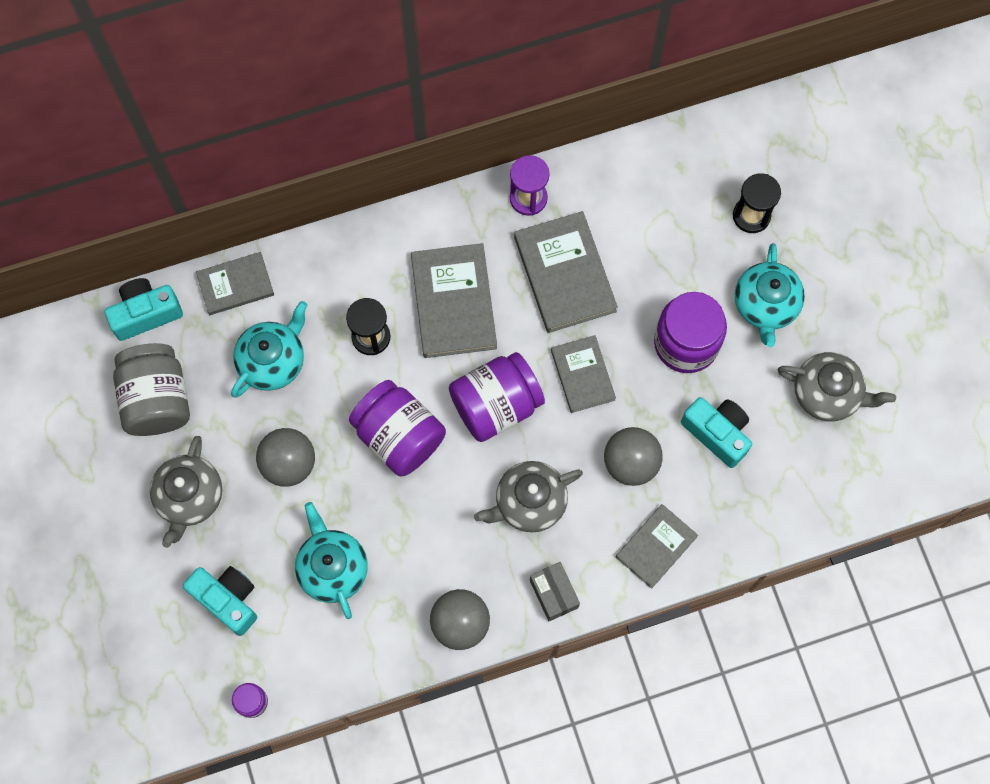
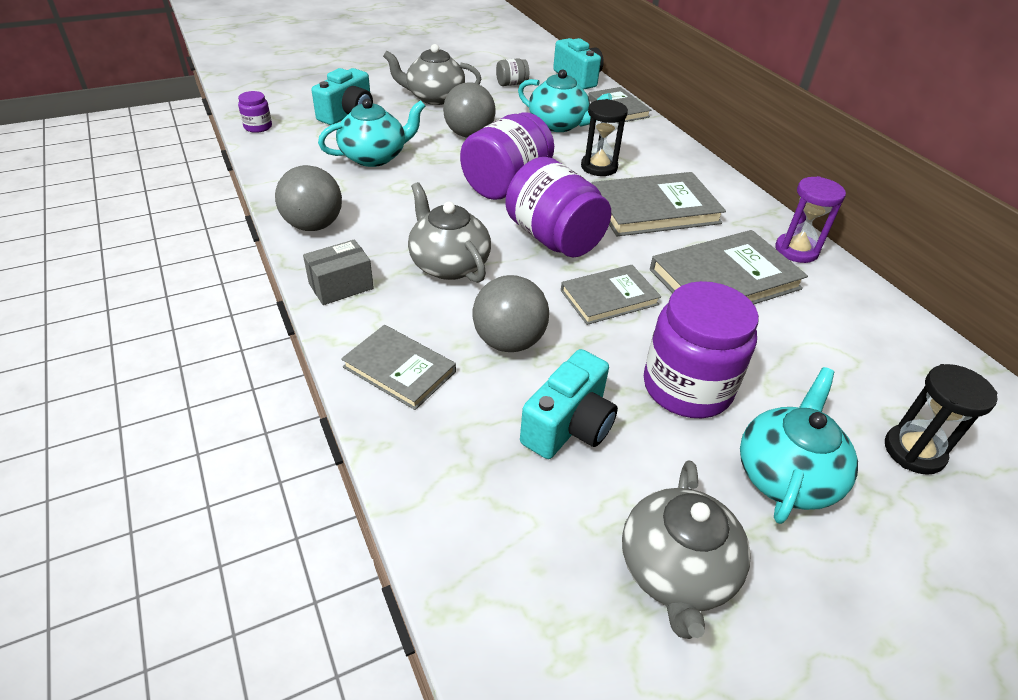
camera: 80 degrees right, 30 degrees down
(157, 399) = (511, 84): grey jar -> grey jar, size x0.46
(765, 305) = (785, 475): turquoise teapot -> turquoise teapot turned 120 degrees clockwise

